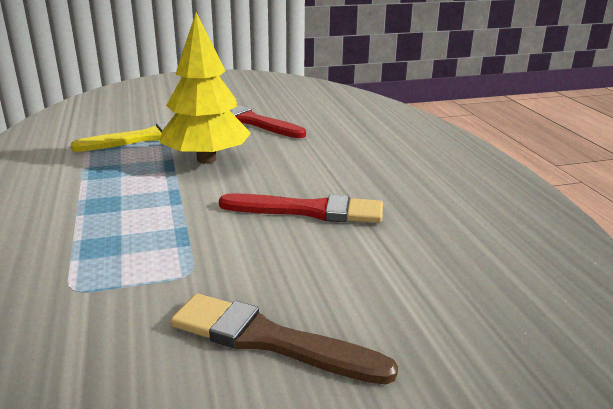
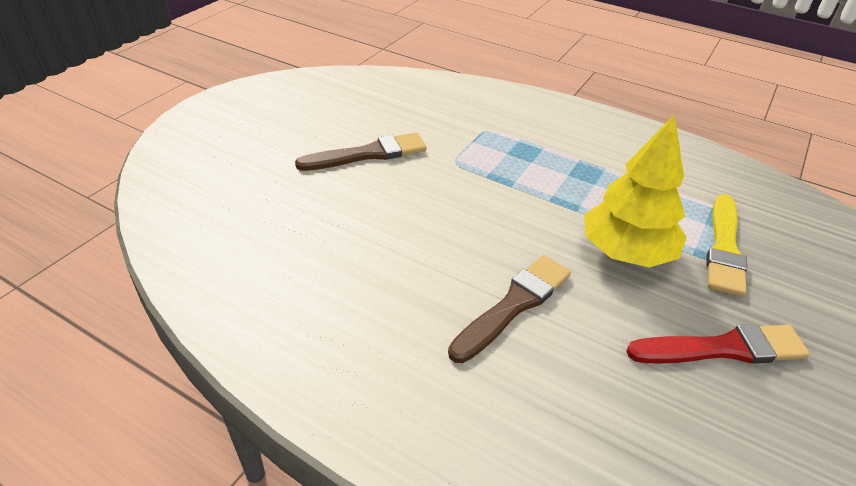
camera: 135 degrees right, 15 degrees up
(309, 211) = (463, 242): red brush -> none
(332, 171) = (513, 305): none -> brown brush

